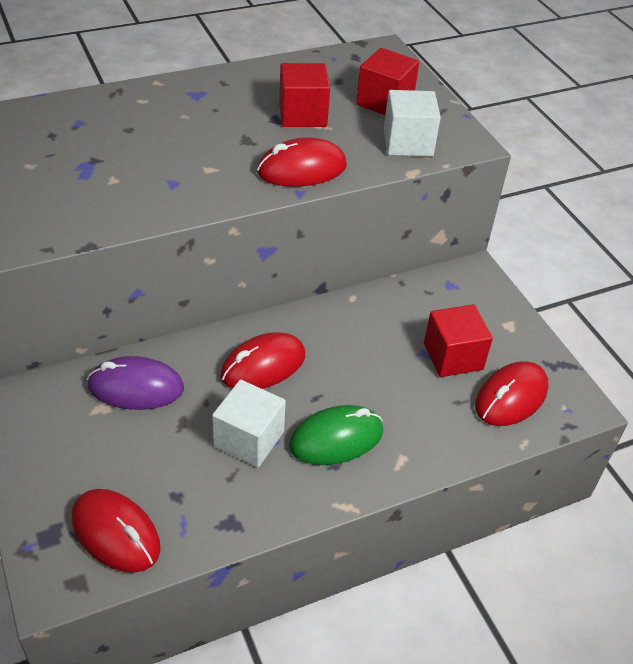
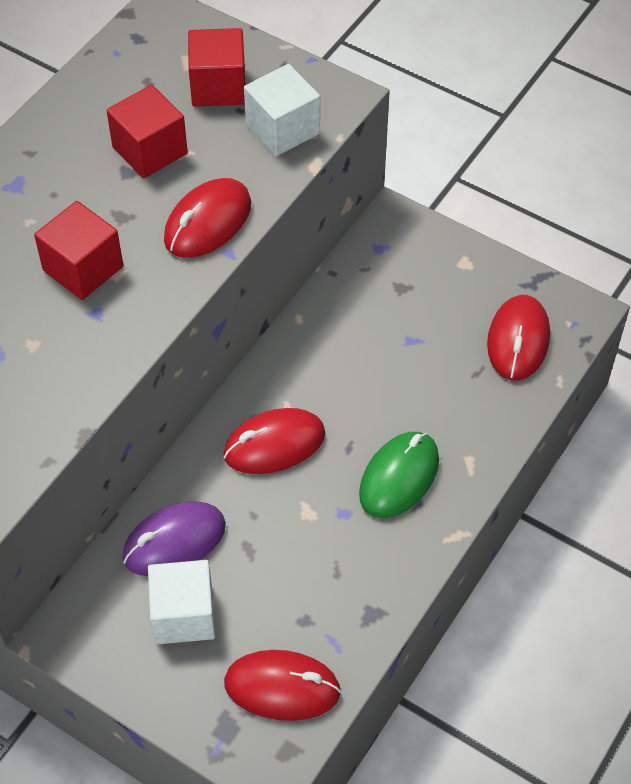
camera: 30 degrees left, 10 degrees up
(249, 439) = (323, 526): white cube -> white cube (184, 615)
(263, 365) = (274, 444): red mouse -> red mouse turned 45 degrees clockwise
(453, 356) = (438, 328): red cube -> red cube (83, 268)

